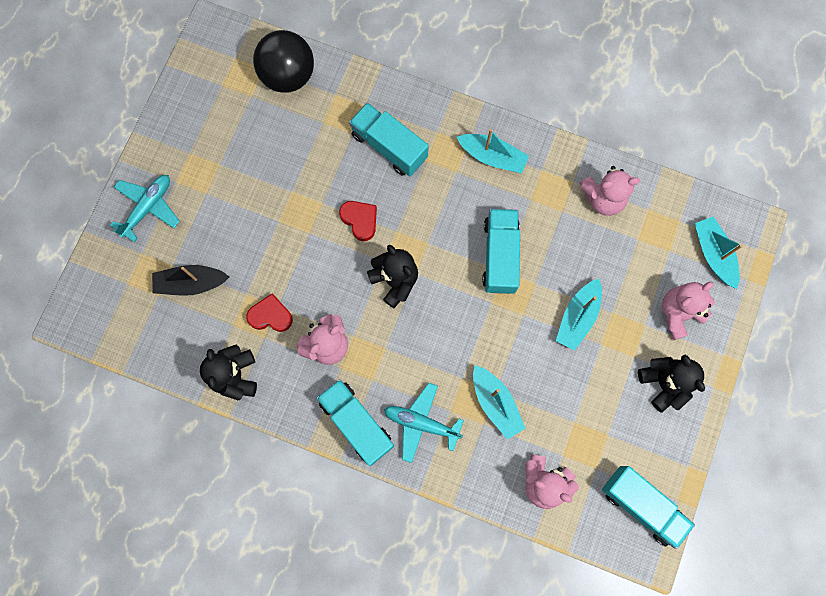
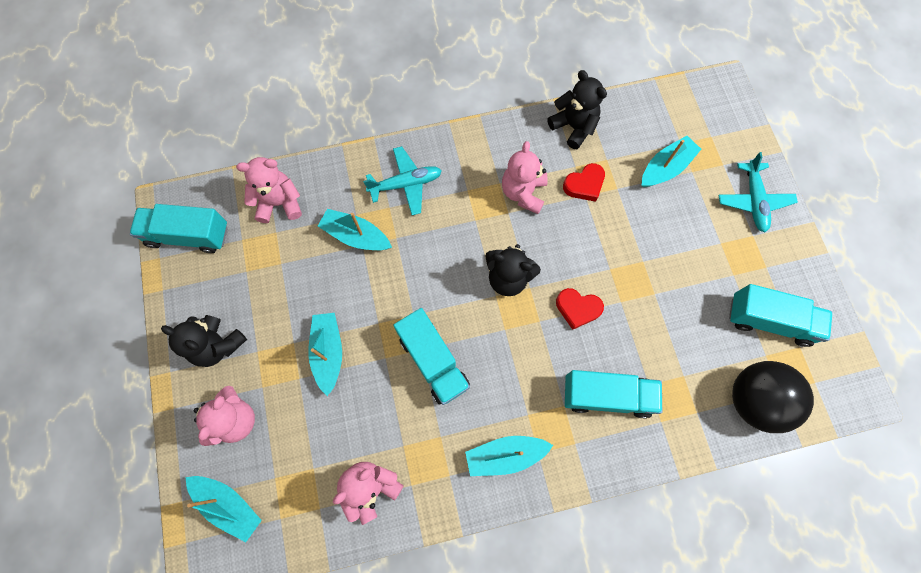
camera: 145 degrees right, 5 degrees down
(191, 283) = (665, 168): black boat -> turquoise boat
(356, 423) = (456, 153): turquoise truck -> turquoise truck (769, 321)

